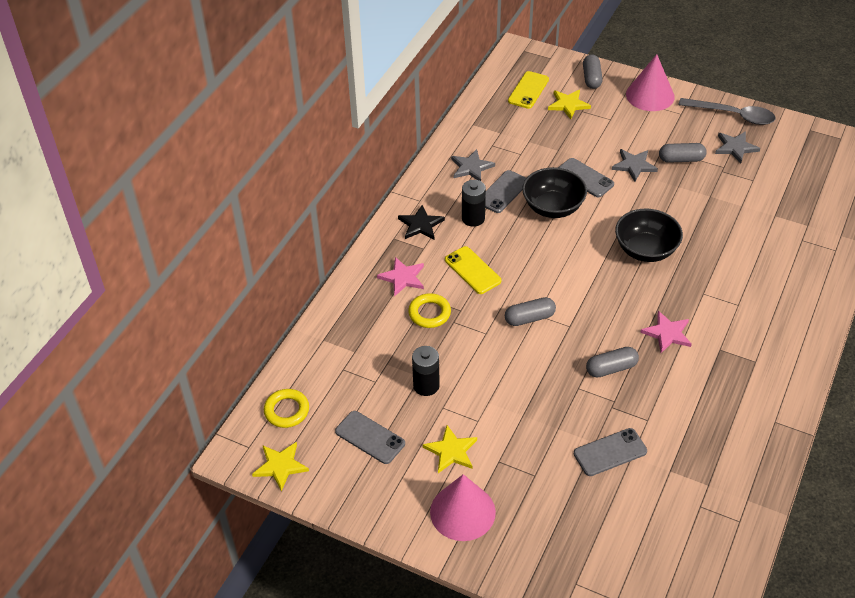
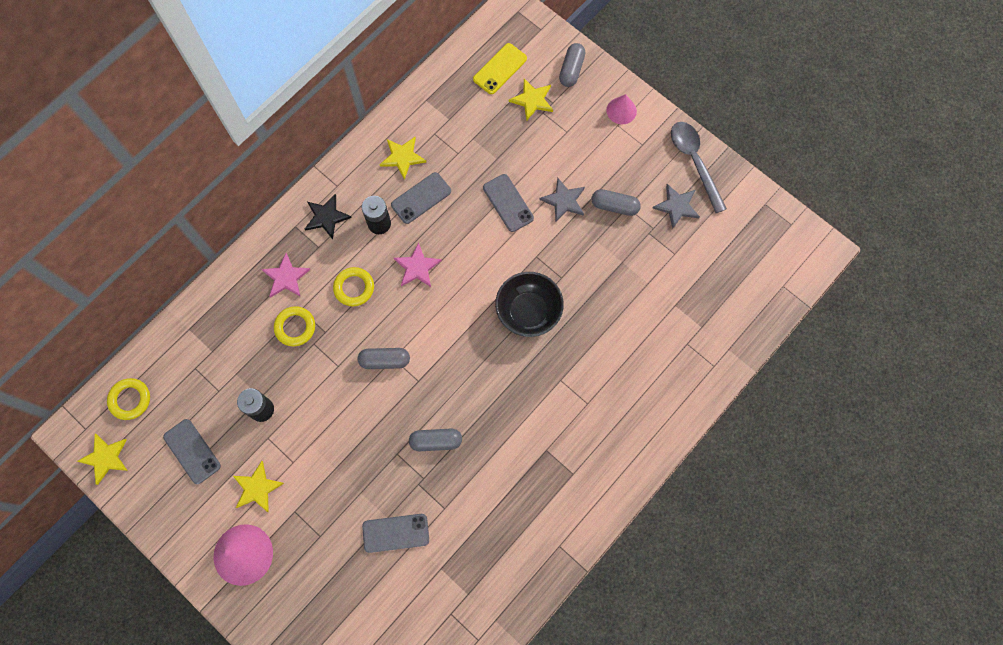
camera: 15 degrees right, 25 degrees up
(471, 167) = (402, 157): grey star -> yellow star
(472, 270) = (354, 288): yellow phone -> yellow ring
(553, 207) = (461, 232): black bowl -> none
(650, 95) = (621, 110): pink cone -> pink cone, size x0.58
(667, 333) = (505, 417): pink star -> pink star (417, 267)
(733, 115) = (694, 162): grey spoon -> grey spoon turned 150 degrees counterclockwise

